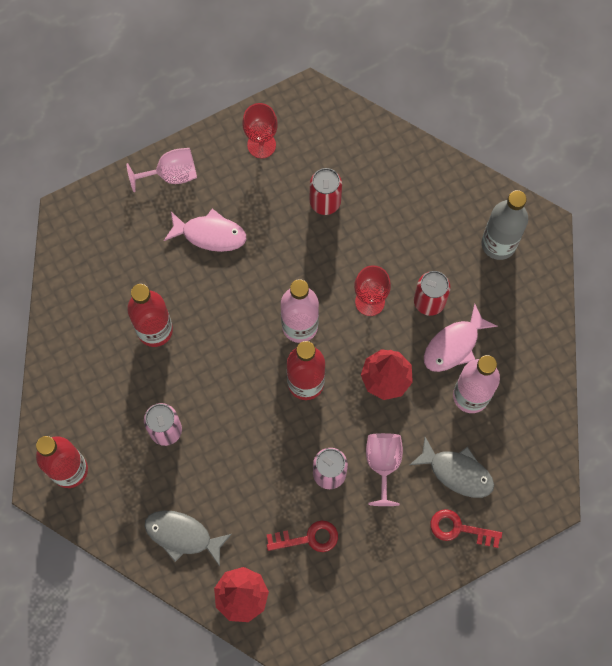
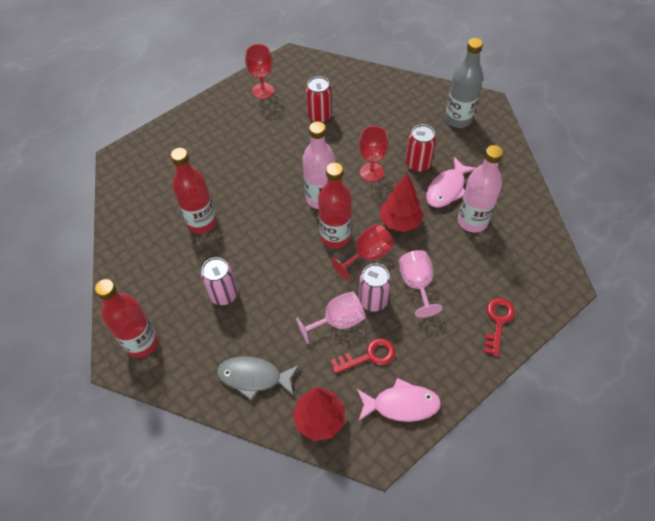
camera: 10 degrees left, 15 degrees down
(171, 175) = (197, 119): pink goblet -> pink goblet (337, 321)
(210, 234) = (235, 151): pink fish -> pink fish (401, 404)
(337, 415) = (367, 255): none -> red goblet
(457, 472) = (481, 278): grey fish -> none
(459, 528) = (498, 321): red key -> red key turned 105 degrees clockwise

